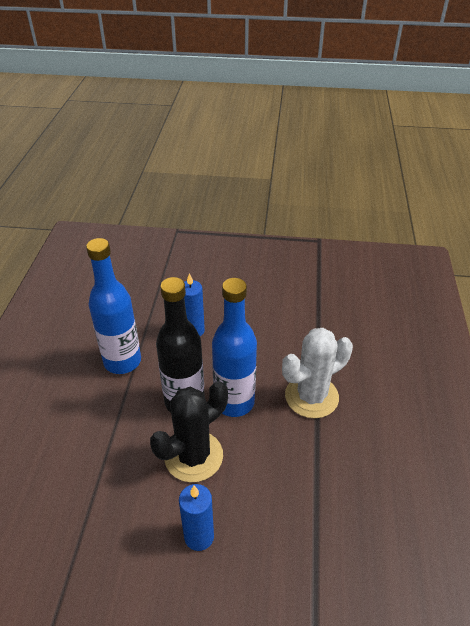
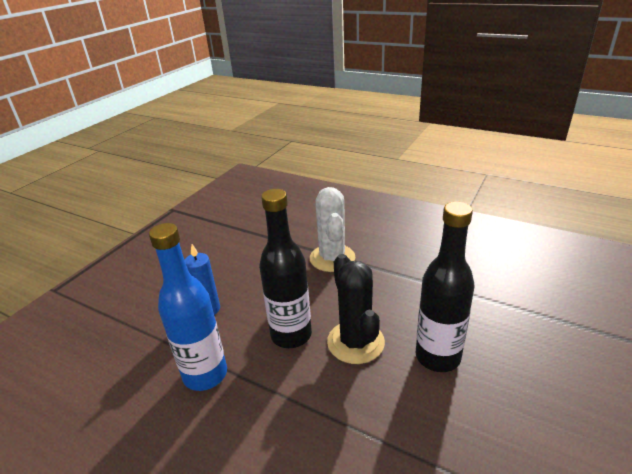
camera: 65 degrees left, 10 degrees down
(199, 536) = (437, 357): blue candle -> black bottle
(234, 402) = (312, 302): blue bottle -> none

